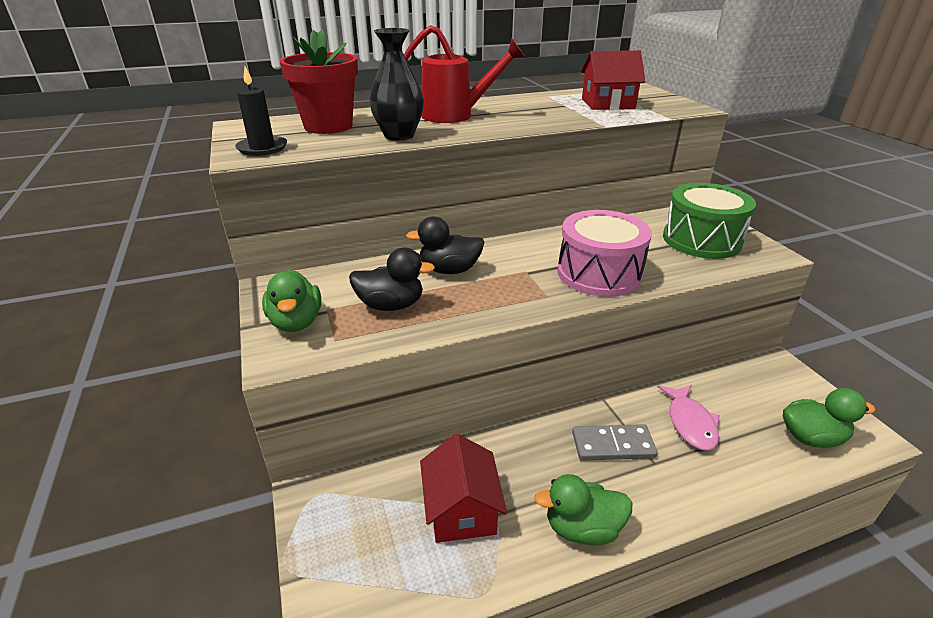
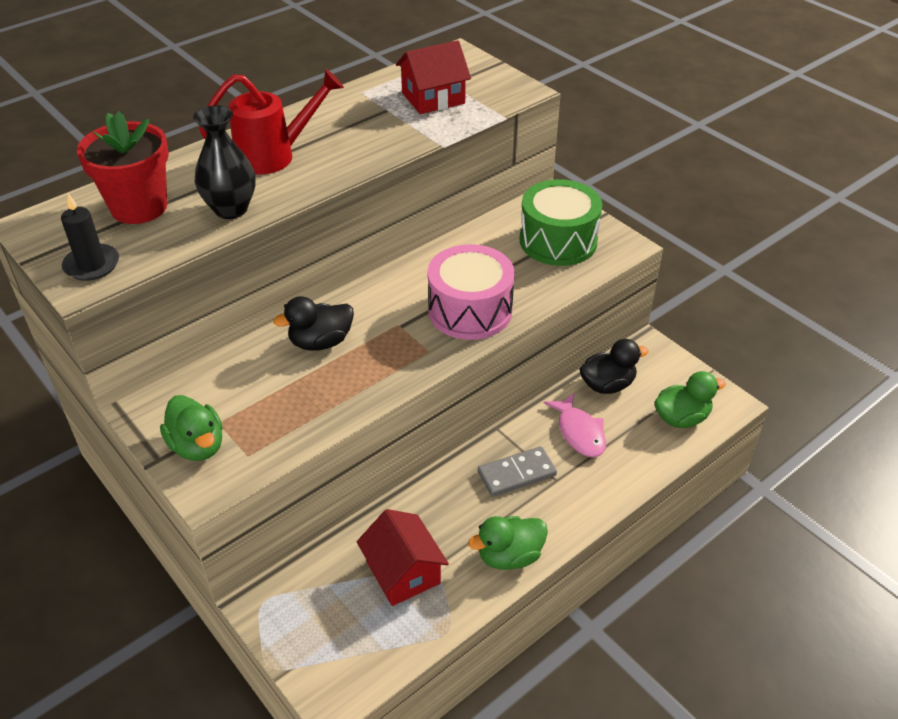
camera: 20 degrees left, 10 degrees up
(391, 305) = (282, 401): black duck -> black duck (607, 385)

